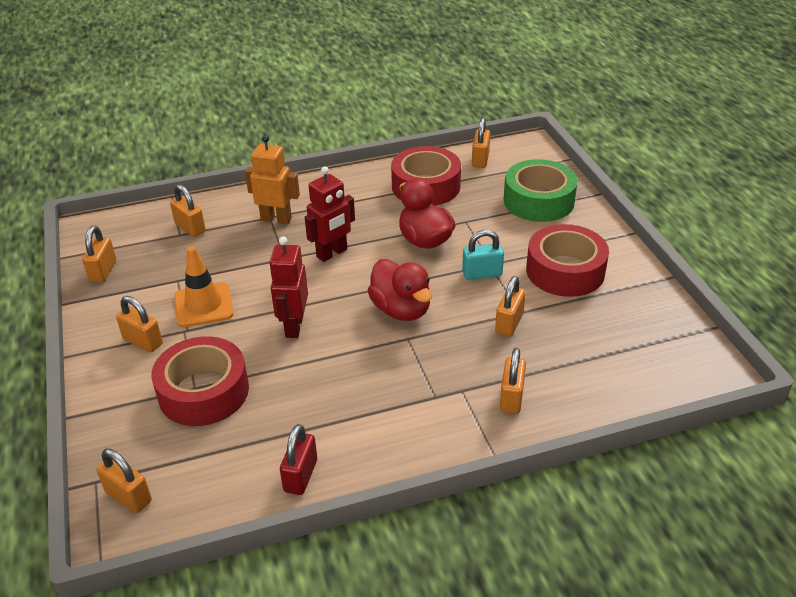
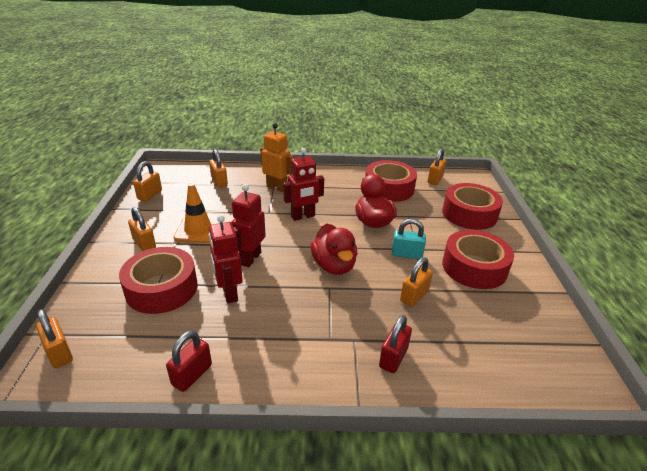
camera: 15 degrees right, 5 degrees down
(291, 375) = (229, 293): none -> red robot
(511, 398) = (393, 358): orange padlock -> red padlock
(538, 201) = (469, 214): green tape -> red tape

